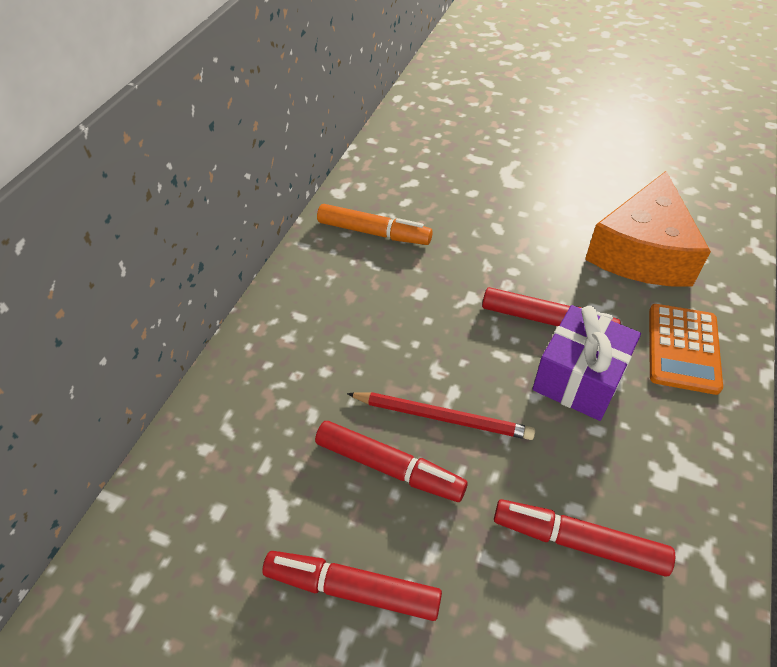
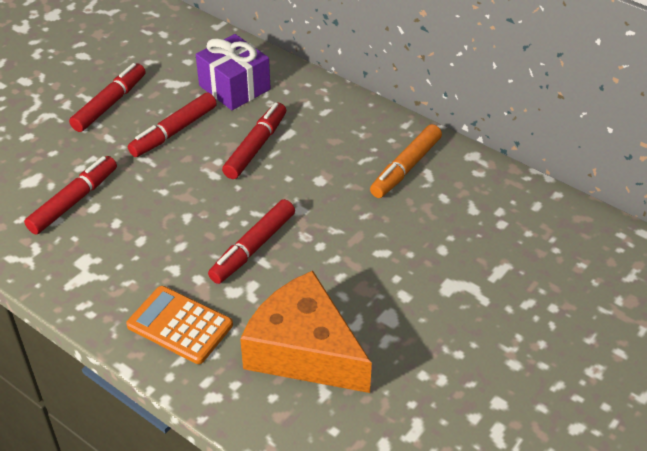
camera: 105 degrees right, 5 degrees down
(387, 364) = (256, 147): none -> red marker
(442, 417) = (196, 164): red pencil -> none
(579, 378) = (188, 247): purple gift -> purple gift (234, 87)

